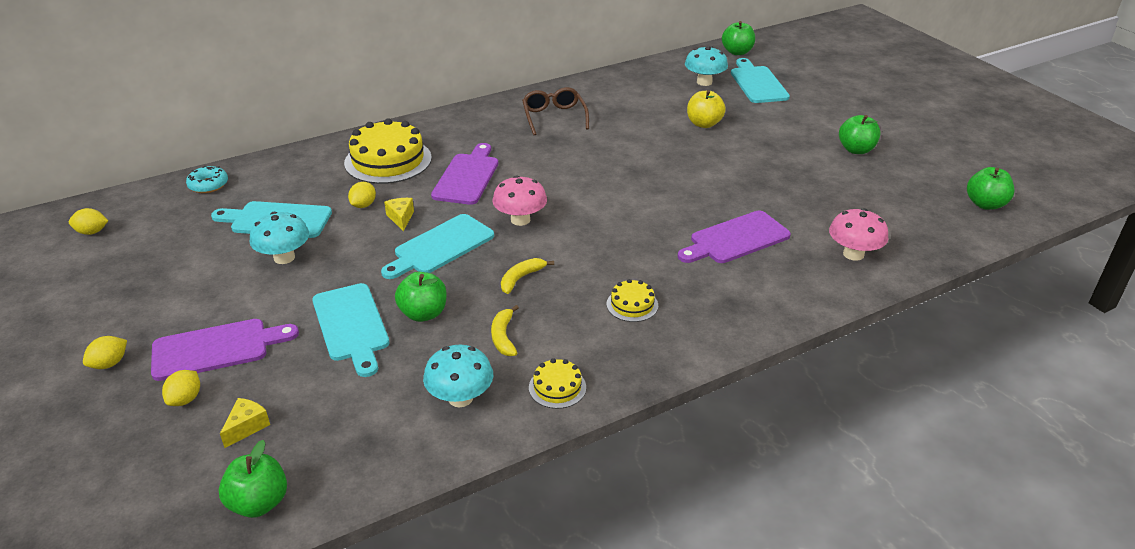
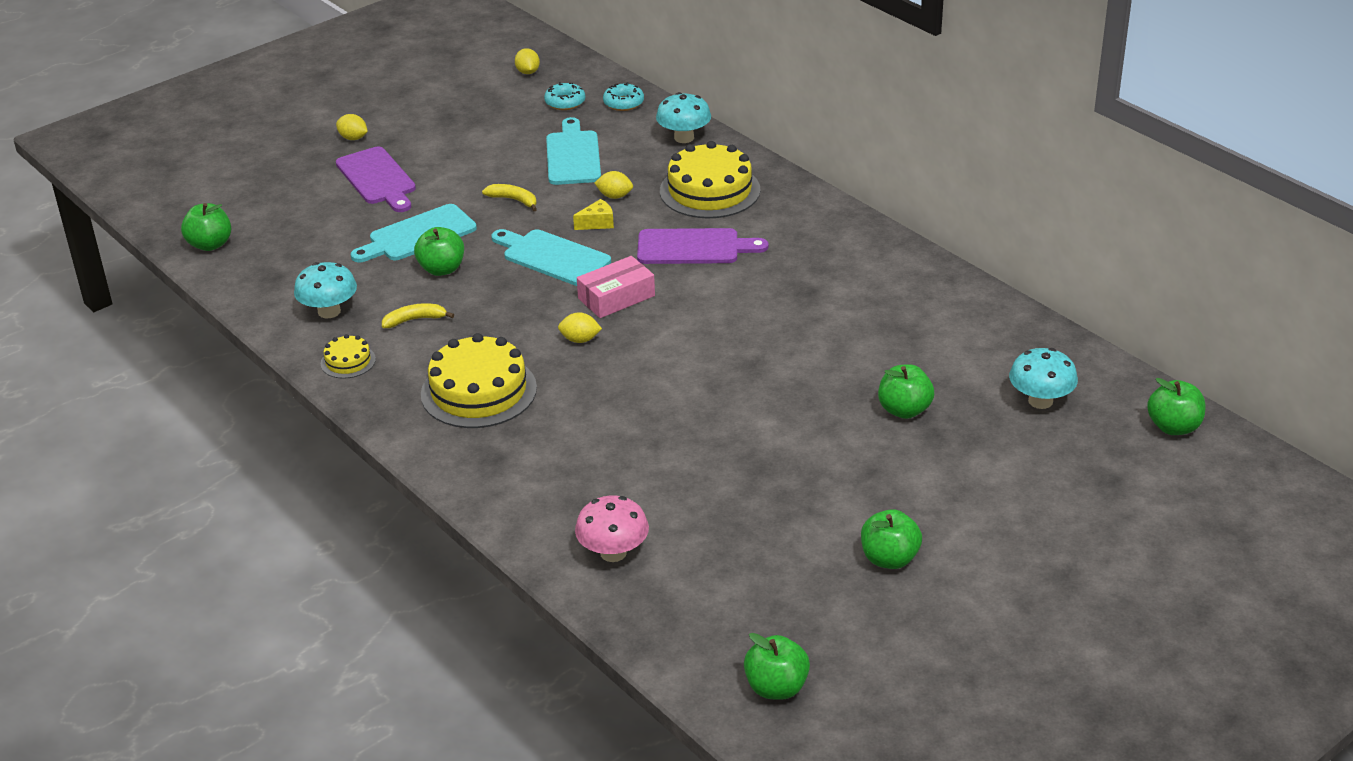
camera: 80 degrees right, 0 degrees up
(175, 216) = (565, 102): none -> turquoise donut
(185, 399) = (316, 183): yellow lemon -> yellow lemon (580, 340)
(247, 427) = (287, 218): yellow cheese -> none
(284, 257) = (512, 176): turquoise mushroom -> turquoise mushroom (684, 138)
(520, 220) = (616, 297): pink mushroom -> pink box
(521, 278) = (509, 315): yellow banana -> yellow banana (514, 200)
(554, 117) = (864, 284): brown glasses -> none
(632, 305) = (478, 391): yellow cake -> yellow cake, size x2.07
(704, 124) = (904, 410): yellow apple -> green apple
(736, 239) = (620, 455): purple cutting board -> none
(757, 83) = (1066, 454): turquoise cutting board -> none

